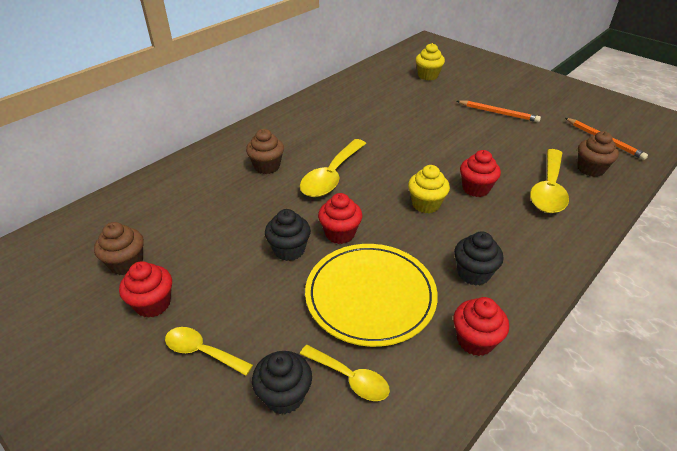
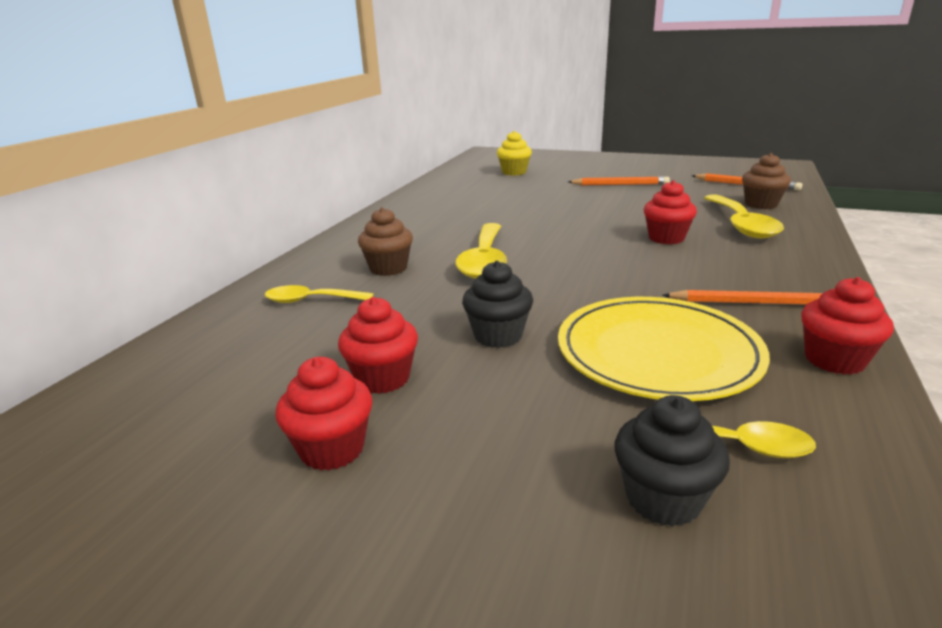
camera: 20 degrees left, 15 degrees down
(126, 263) = (244, 412): brown cupcake -> none
(202, 351) = (474, 485): yellow spoon -> yellow spoon (311, 300)
(340, 233) = (551, 306): red cupcake -> red cupcake (383, 378)
(426, 204) = (626, 260): yellow cupcake -> none
(473, 273) = (752, 303): black cupcake -> orange pencil

